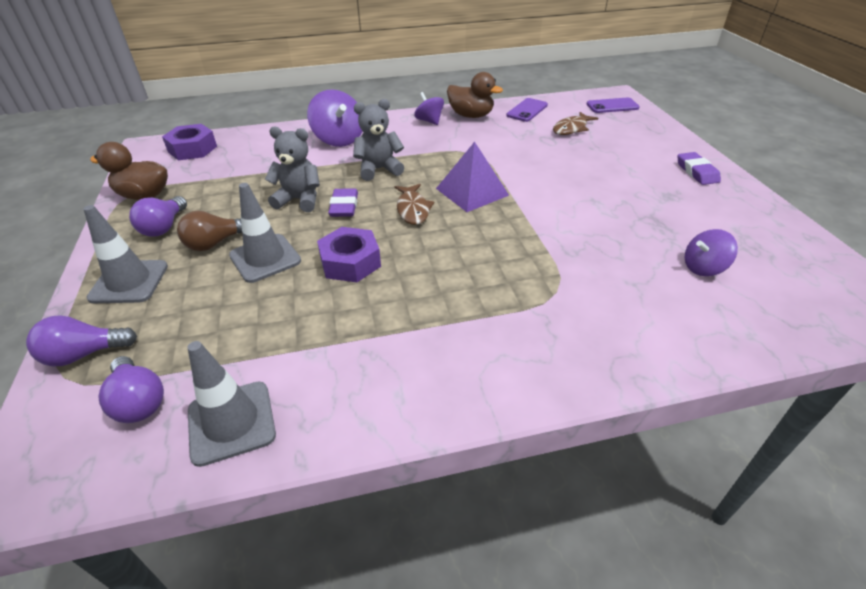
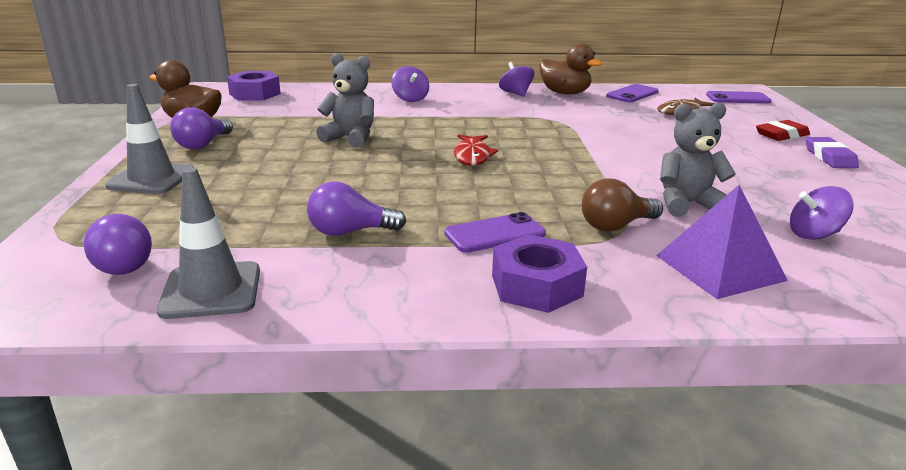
camera: 10 degrees right, 15 degrees down
(84, 354) = (85, 224): purple light bulb -> purple light bulb (350, 232)
(215, 243) = (250, 160): brown light bulb -> brown light bulb (616, 226)
(265, 258) = (297, 176): grey traffic cone -> none
(339, 139) = (410, 99): purple spinning top -> purple spinning top, size x0.62
(344, 206) = (397, 147): purple eraser -> none
(350, 262) = (387, 188): purple nut -> purple nut (536, 286)
(379, 169) = (445, 124): grey teddy bear -> grey teddy bear (687, 204)
(413, 209) = (472, 156): brown fish -> red fish
(456, 307) = (495, 234): none -> purple phone
(472, 191) = (545, 149): purple pyramid -> purple pyramid (720, 267)
(655, 149) = (781, 135): none -> red eraser

